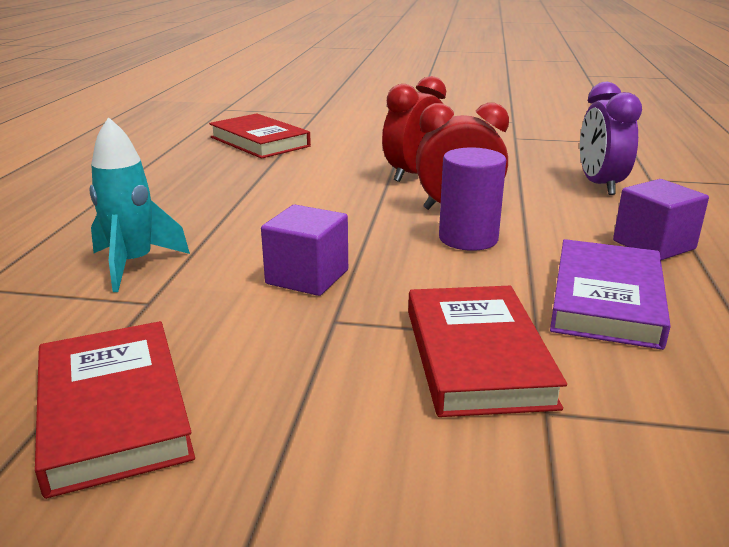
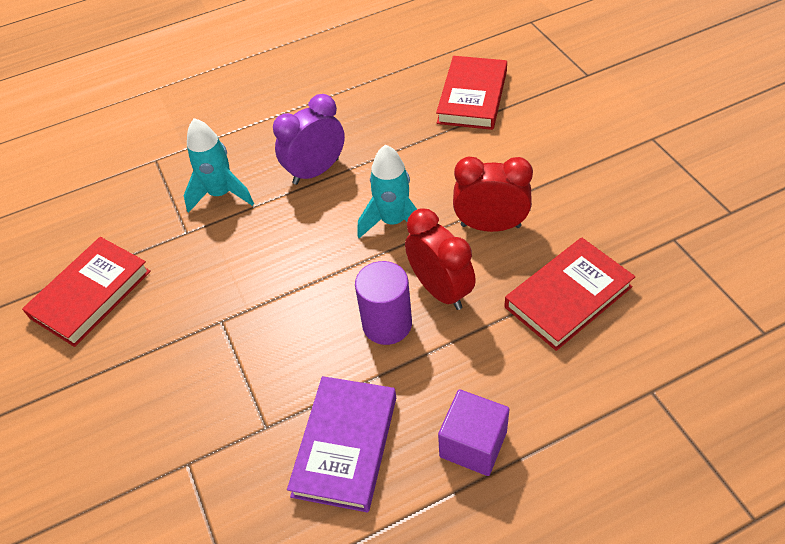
camera: 60 degrees right, 25 degrees up
(307, 277) = (263, 276): purple cube -> none
(344, 202) = (393, 222): none -> turquoise rocket
(477, 356) = (224, 407): red book -> red book (568, 297)
(600, 185) = (591, 358): purple clock -> purple clock (316, 171)
(606, 300) = (345, 445): purple book -> purple book turned 60 degrees counterclockwise

